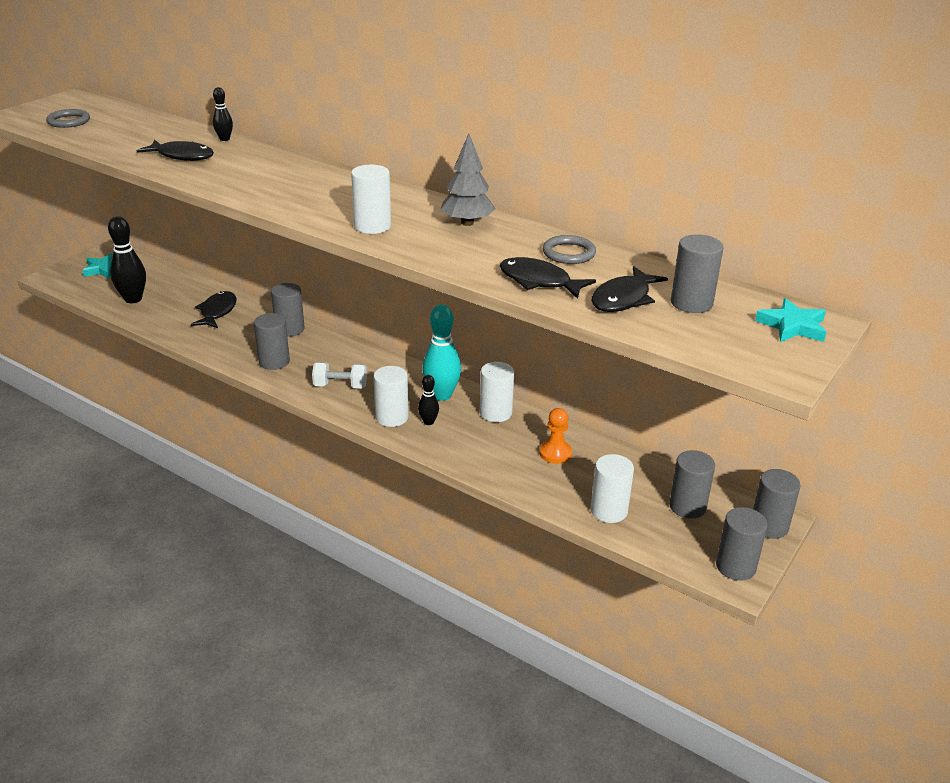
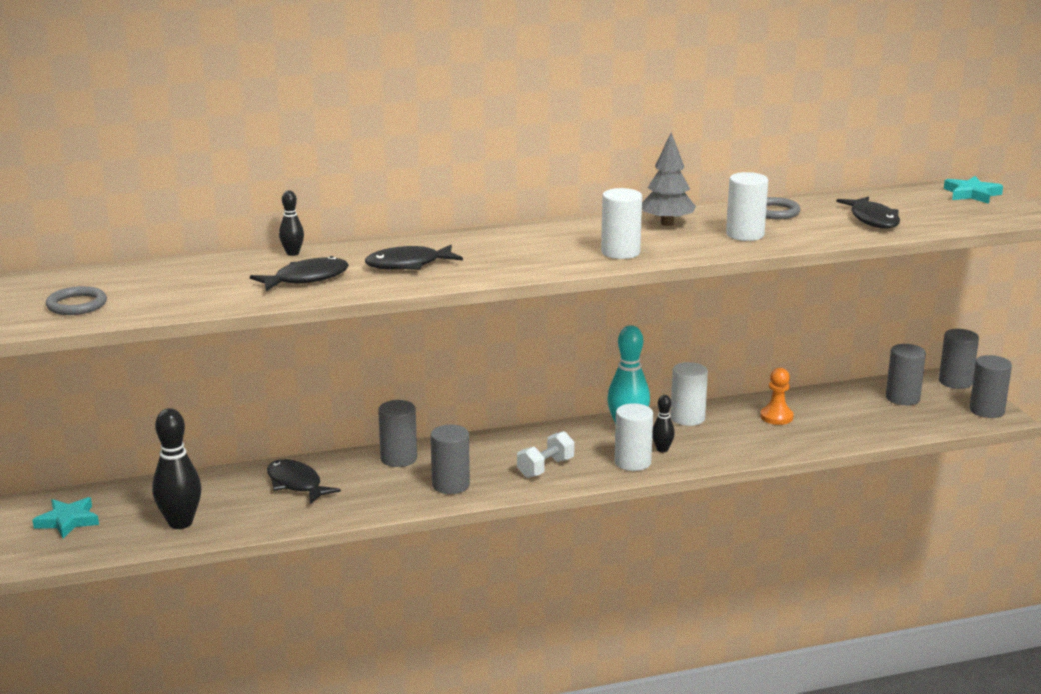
camera: 50 degrees left, 10 degrees down
(539, 281) = (810, 233): black fish -> black fish (408, 265)
(609, 511) = (875, 426): white cylinder -> white cylinder (745, 234)
(691, 303) = (905, 206): grey cylinder -> none

